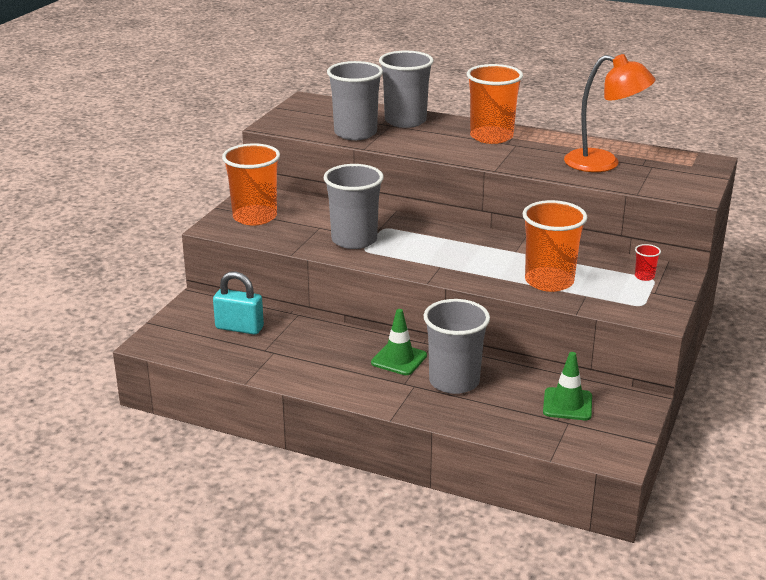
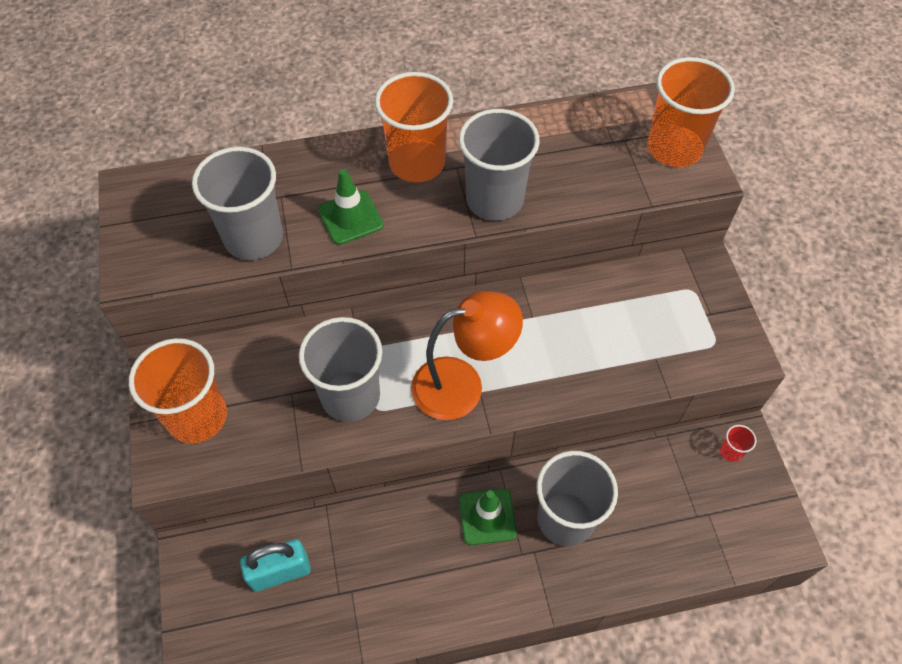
camera: 35 degrees left, 30 degrees up
(405, 121) = (292, 177): grey cup -> grey cup (494, 200)
(549, 281) = (605, 354): orange cup -> orange cup (674, 148)
(567, 404) = (688, 485): green traffic cone -> green traffic cone (350, 217)
(603, 163) = (574, 159): orange lamp -> orange lamp (462, 384)
(644, 276) = (682, 290): red cup -> red cup (731, 452)

